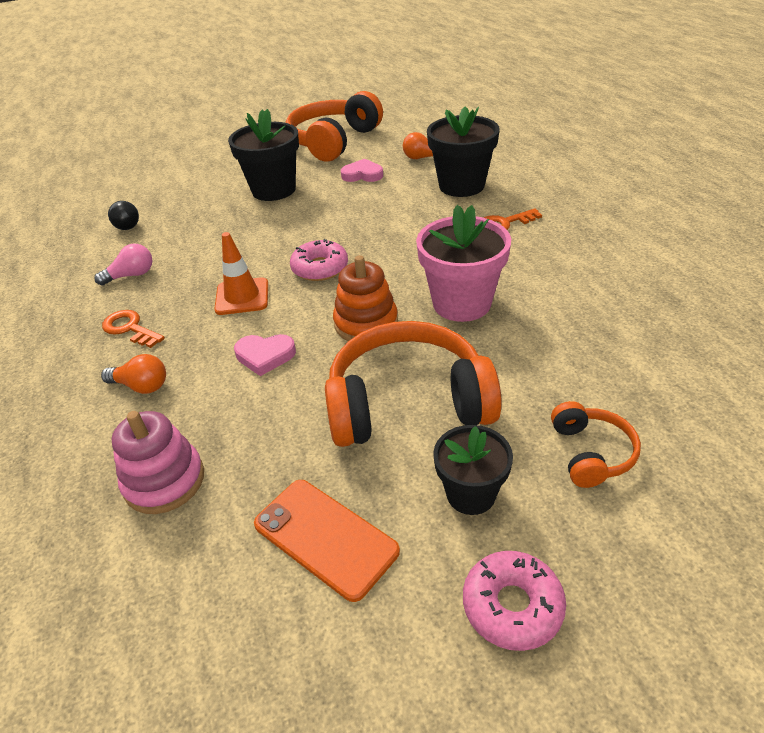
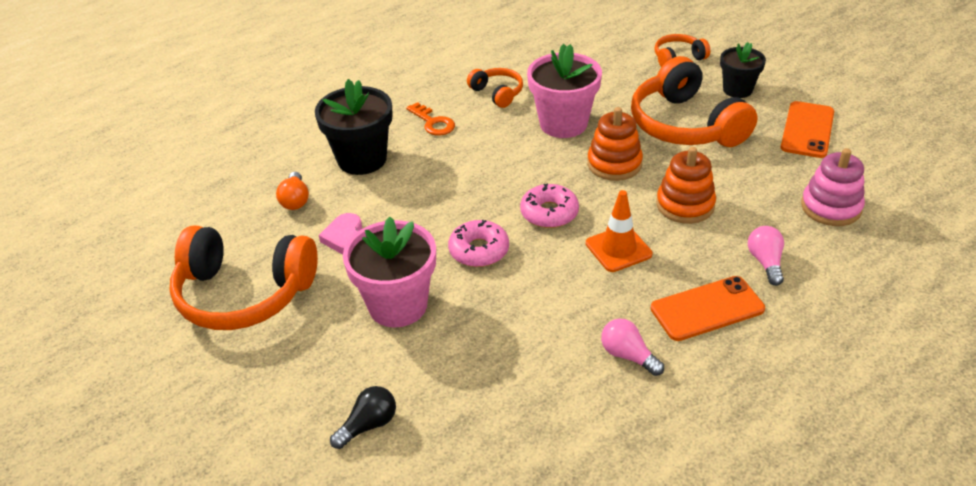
camera: 110 degrees left, 0 degrees up
(127, 224) = (525, 425): black light bulb -> black light bulb (368, 425)
(130, 328) = (707, 309): orange key -> orange phone
(141, 386) = (765, 262): orange light bulb -> pink light bulb
(265, 356) = (685, 205): pink heart -> orange stacking toy
(274, 190) = (398, 305): black flower pot -> pink flower pot
(512, 606) = (790, 69): pink donut -> pink donut (479, 250)
(546, 268) = (497, 93): none -> orange headphones

